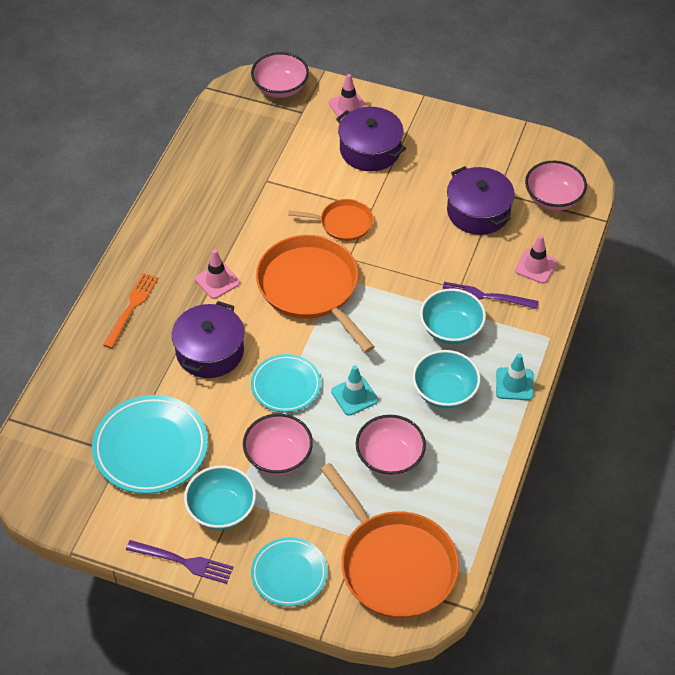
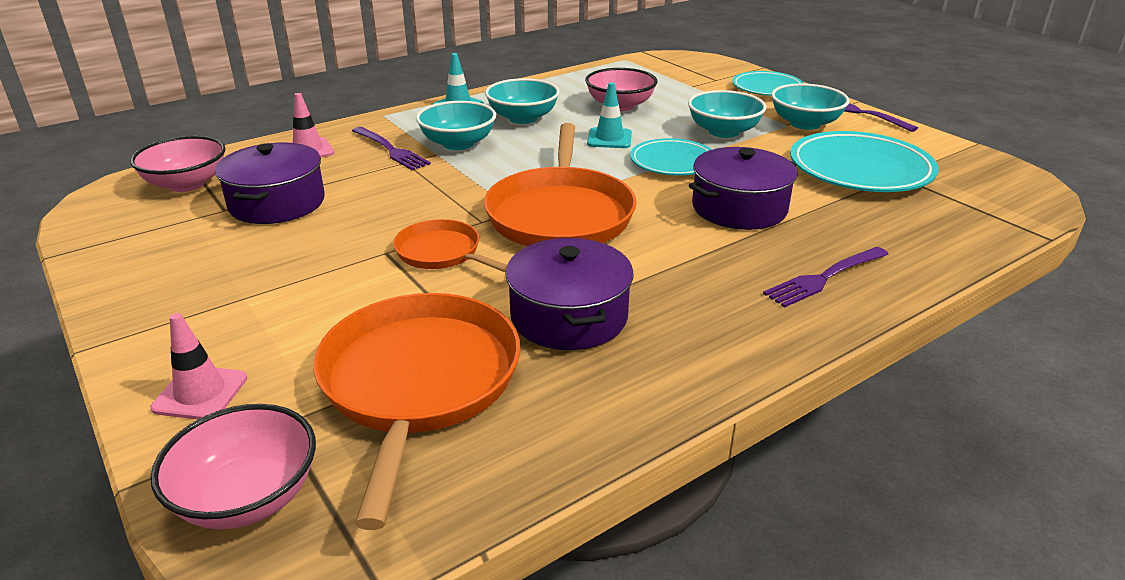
camera: 145 degrees left, 20 degrees down
(131, 308) = (824, 278): orange fork -> purple fork
(217, 281) = (675, 260): pink traffic cone -> none
(278, 456) = (723, 131): pink bowl -> turquoise bowl
(370, 150) = (278, 315): purple pot -> purple pot (569, 316)
(394, 564) = (676, 73): orange pan -> orange pan (419, 382)

